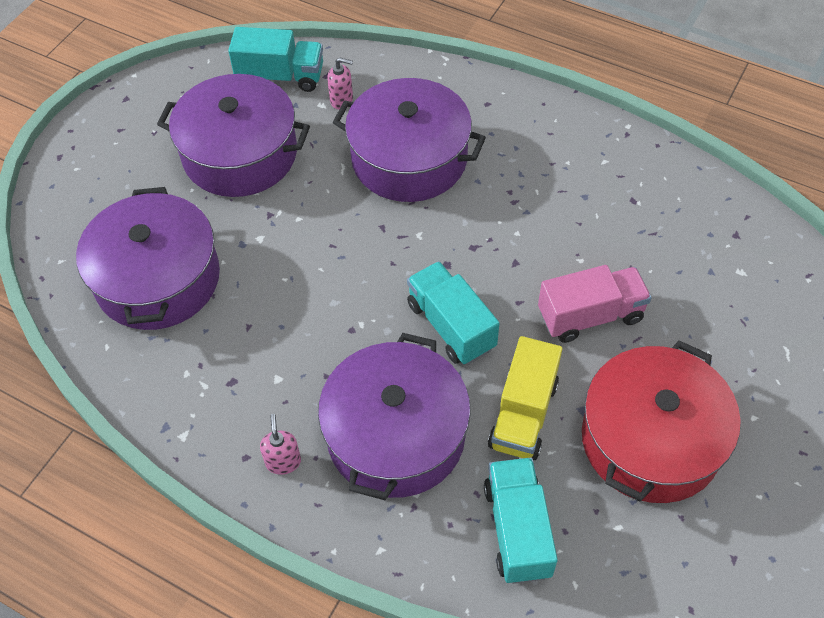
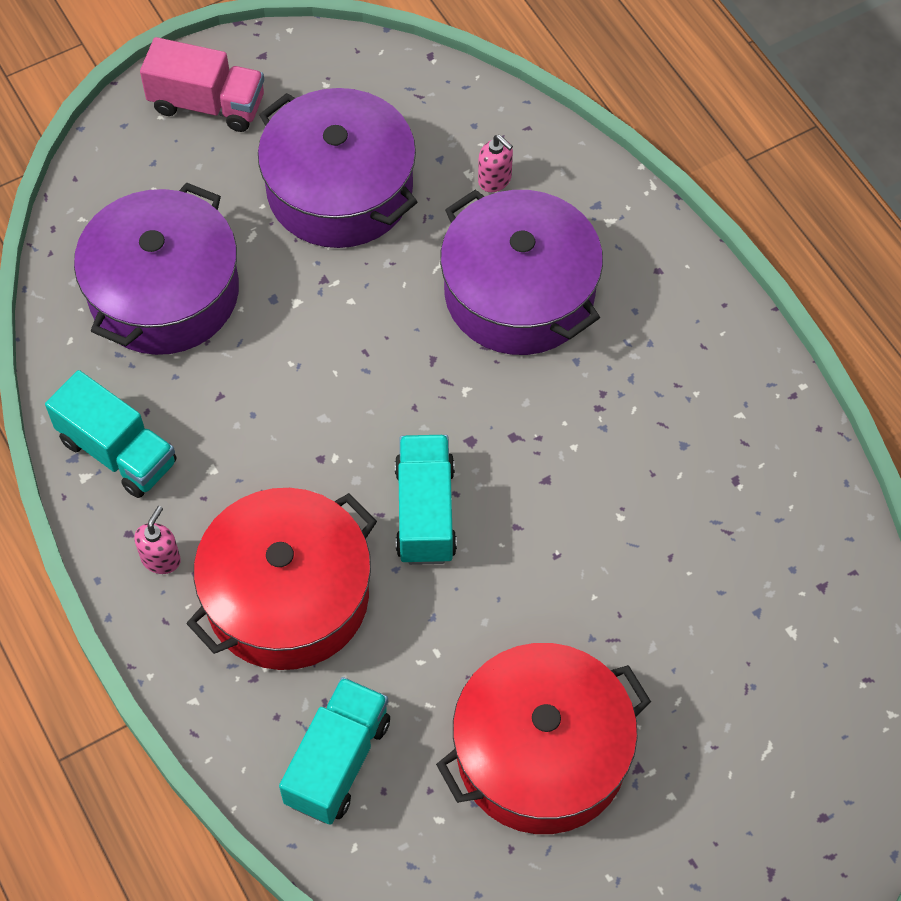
camera: 30 degrees right, 5 degrees up
(280, 76) = (447, 113): turquoise truck -> turquoise truck (118, 452)
(396, 435) = (287, 596): purple pot -> red pot
(523, 414) = (430, 649): yellow truck -> none
(590, 316) = (582, 585): pink truck -> pink truck (207, 104)

